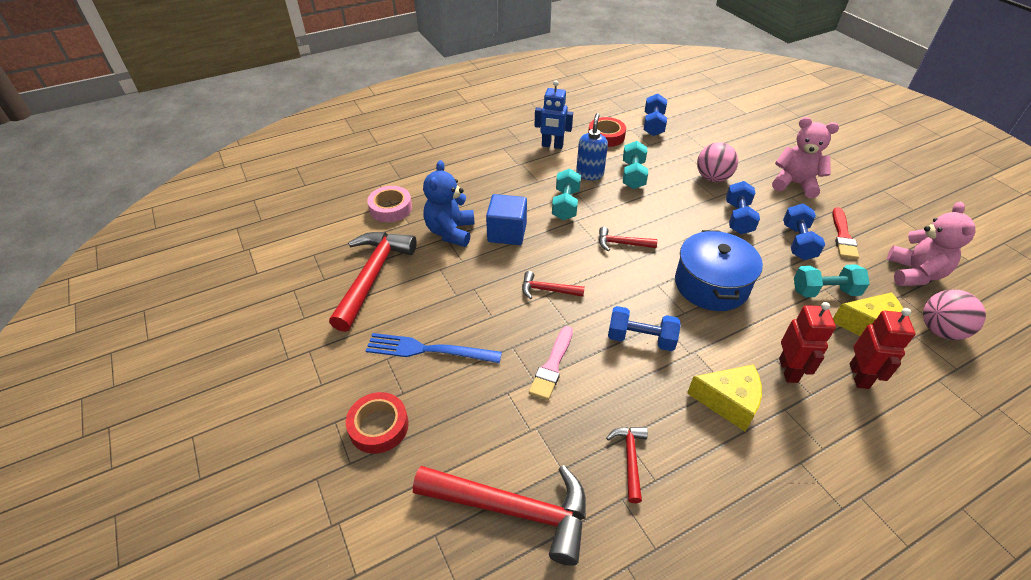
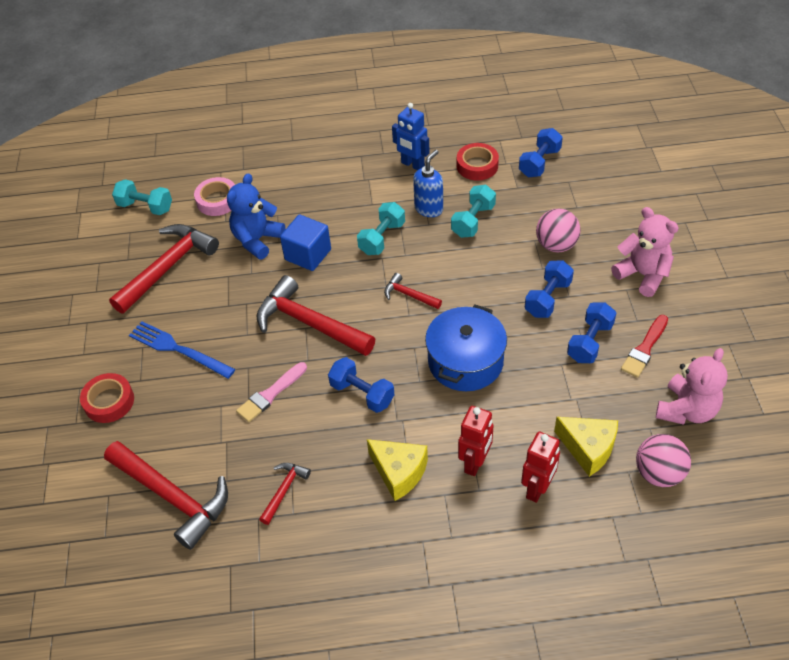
camera: 25 degrees right, 5 degrees up
(547, 290) = (309, 323): red hammer -> red hammer, size x2.07
(824, 291) = (573, 400): turquoise dumbbell -> turquoise dumbbell (145, 207)

